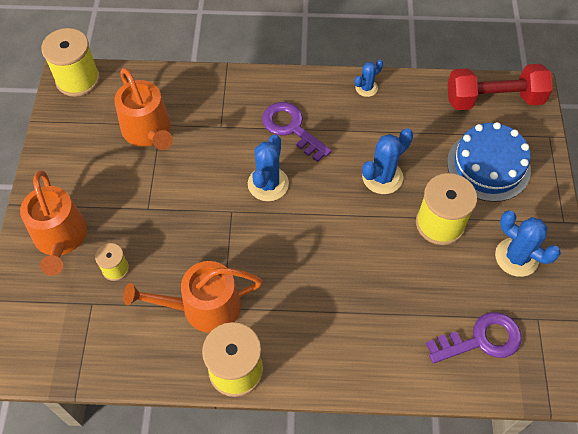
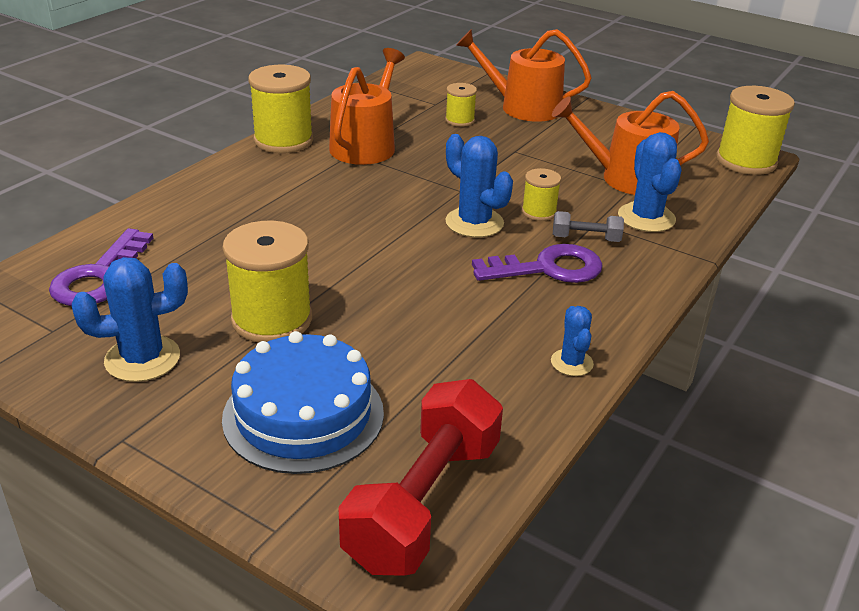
camera: 120 degrees right, 25 degrees down
(229, 158) = (539, 212): none -> yellow spool
(245, 124) = (586, 238): none -> grey dumbbell
(382, 177) = (395, 306): blue cactus -> blue cactus (646, 218)

